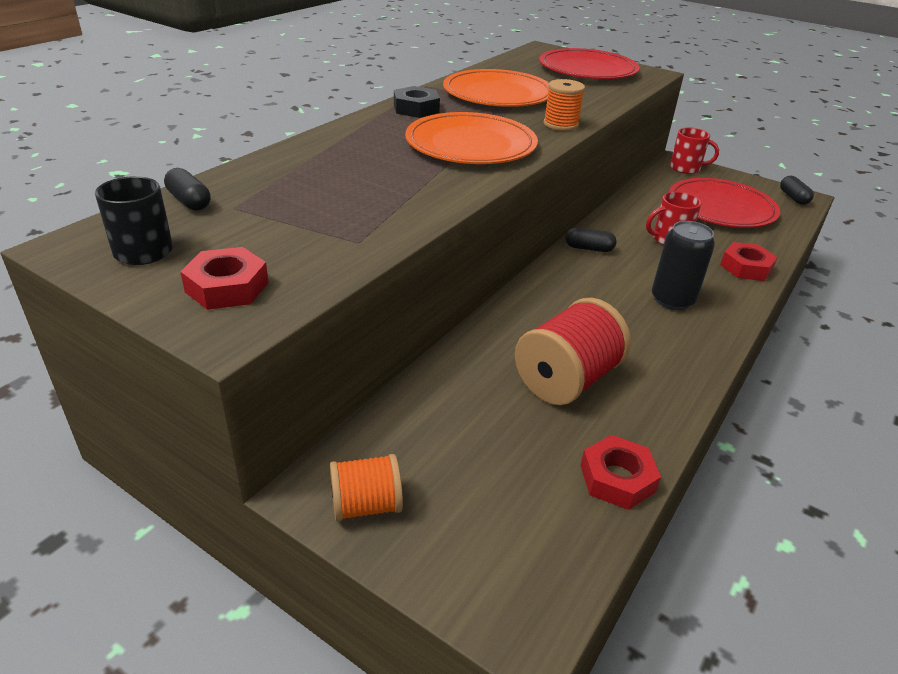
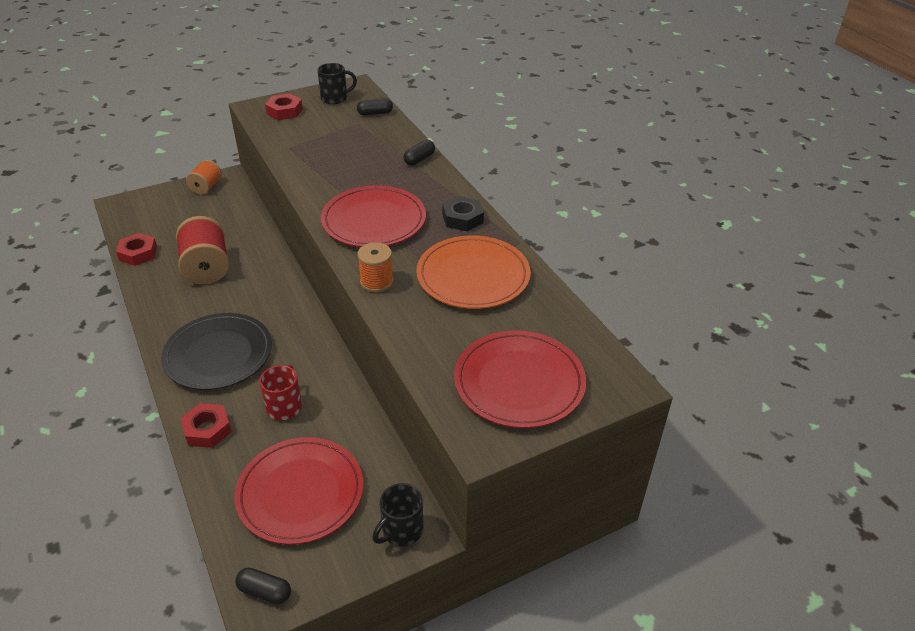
camera: 120 degrees right, 5 degrees up
(470, 144) = (374, 220): orange plate -> red plate
(588, 248) = (314, 346): black capsule -> black capsule (419, 159)
(672, 300) = (218, 354): black can -> black plate
(686, 168) = (401, 530): red mug -> black mug

